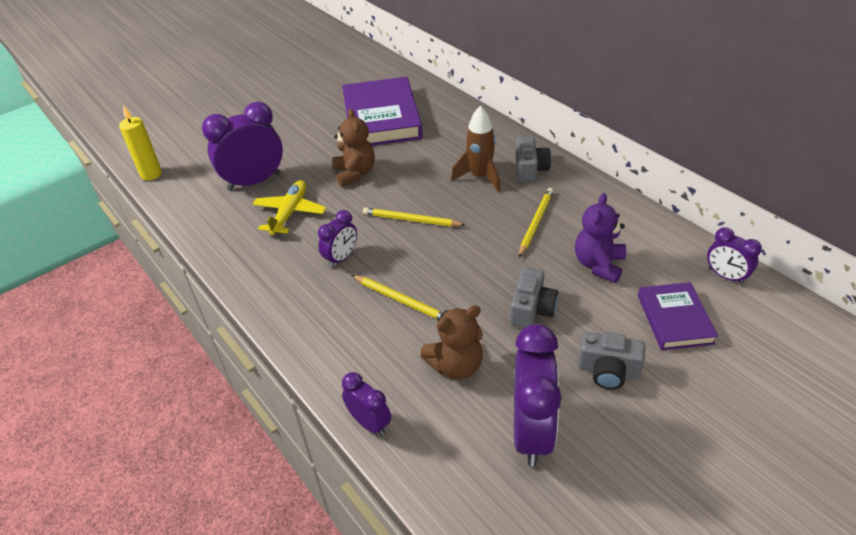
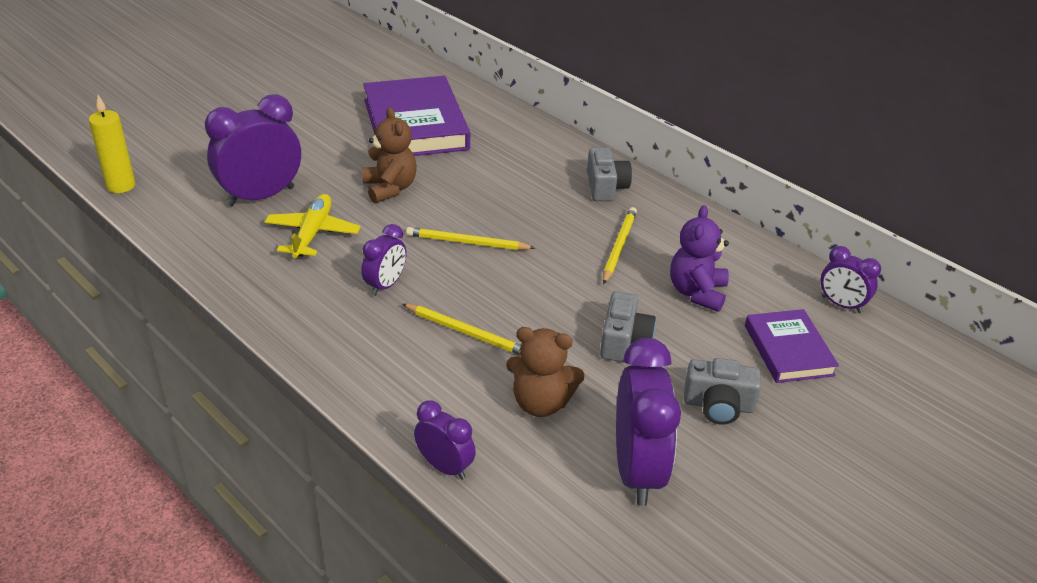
camera: 10 degrees left, 5 degrees down
(456, 366) = (541, 403): brown teddy bear -> brown teddy bear turned 45 degrees clockwise
(480, 177) = (546, 195): brown rocket -> none

